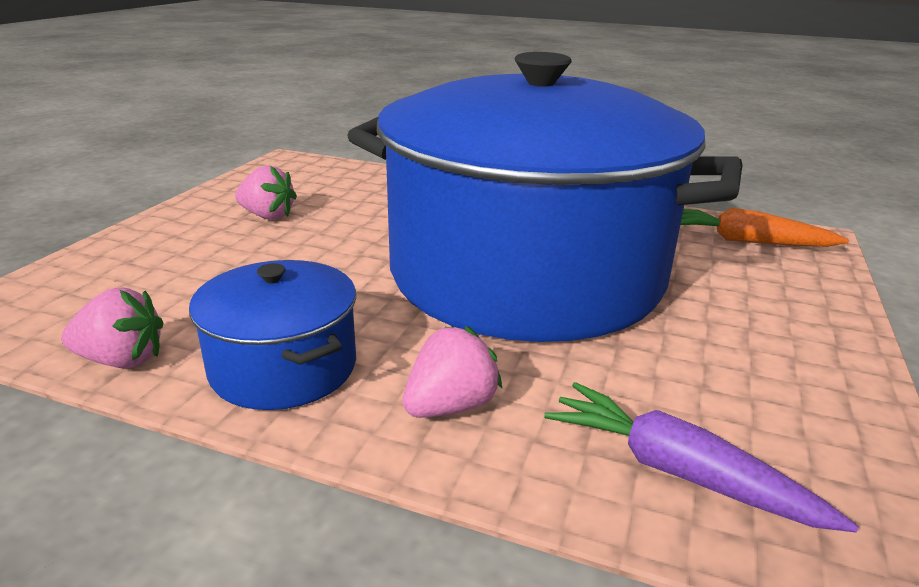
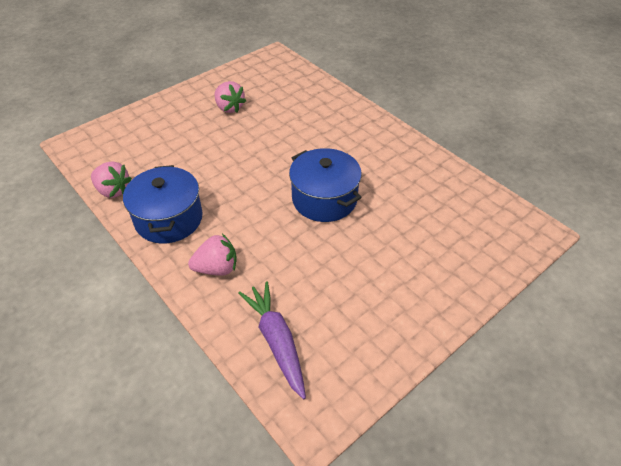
camera: 30 degrees right, 20 degrees up
(526, 273) = (324, 199): blue pot -> blue pot, size x0.41
(746, 241) = (486, 220): orange carrot -> none

